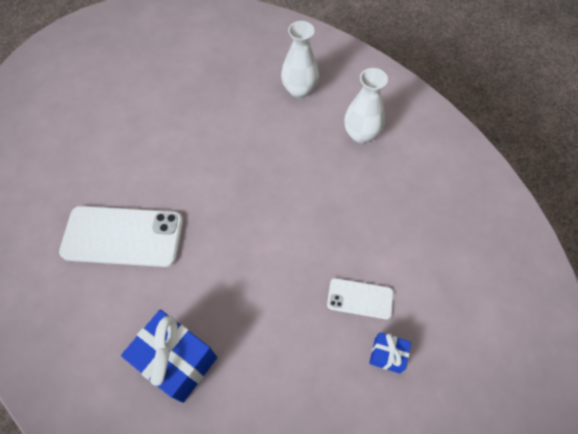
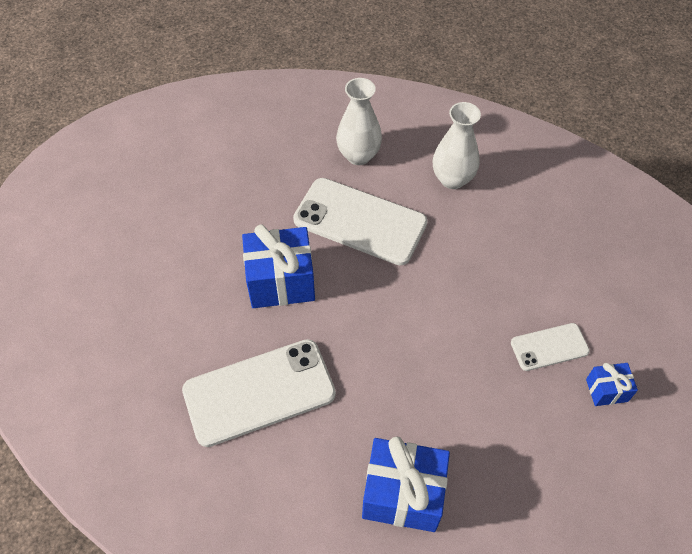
camera: 25 degrees left, 5 degrees down
(187, 162) = (281, 282): none -> blue gift
(271, 140) = (360, 221): none -> white phone

